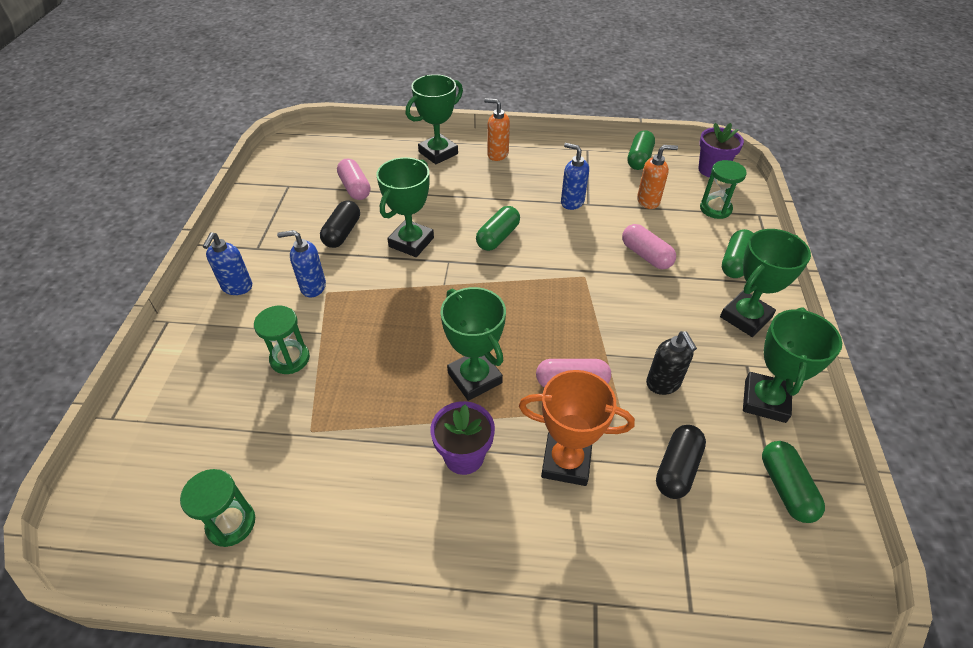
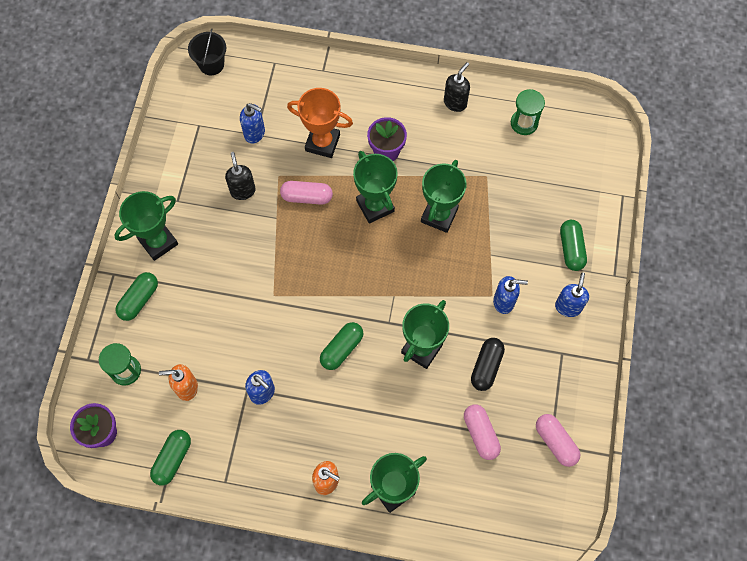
camera: 175 degrees left, 20 degrees up
(290, 359) = (510, 233): green hourglass -> none
(347, 553) = (455, 103): none -> black soap dispenser
(646, 255) = (213, 314): pink capsule -> pink capsule (555, 442)
(677, 468) = (255, 133): black capsule -> blue soap dispenser
(765, 400) = (178, 173): green trophy -> green trophy (439, 215)
(786, 488) = (194, 117): green capsule -> green capsule (571, 249)
(806, 596) = (211, 64): none -> black bucket

